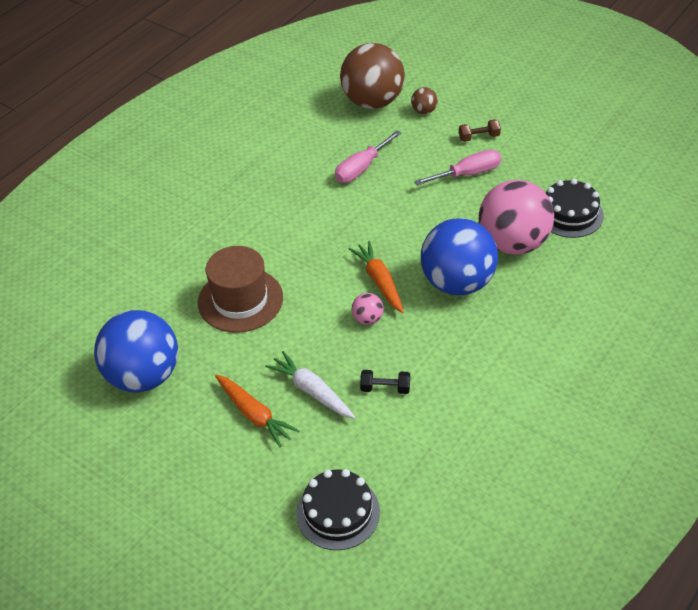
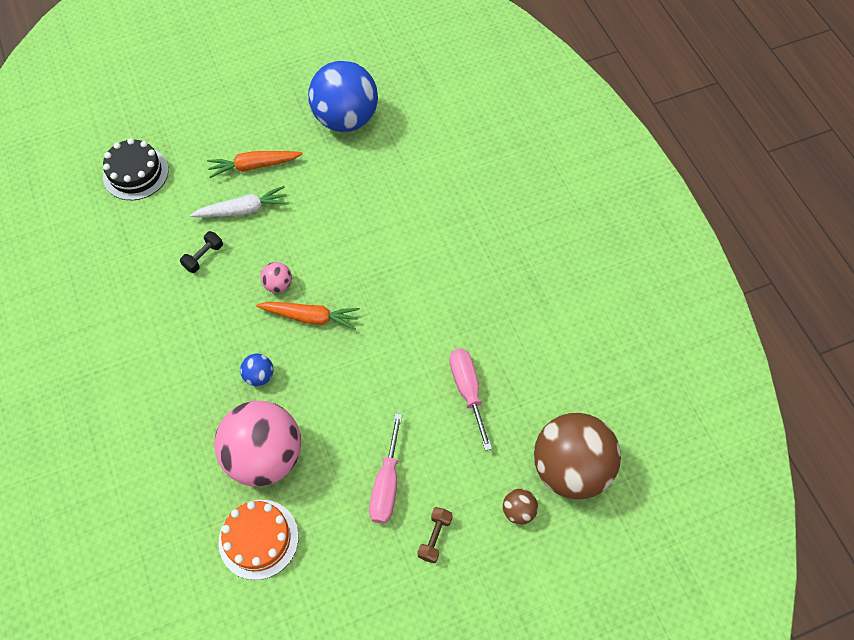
camera: 120 degrees right, 15 degrees up
(240, 300) = (372, 209): brown hat -> none
(457, 282) = (259, 376): blue ball -> blue ball, size x0.41
(569, 214) = (258, 539): black cake -> orange cake

